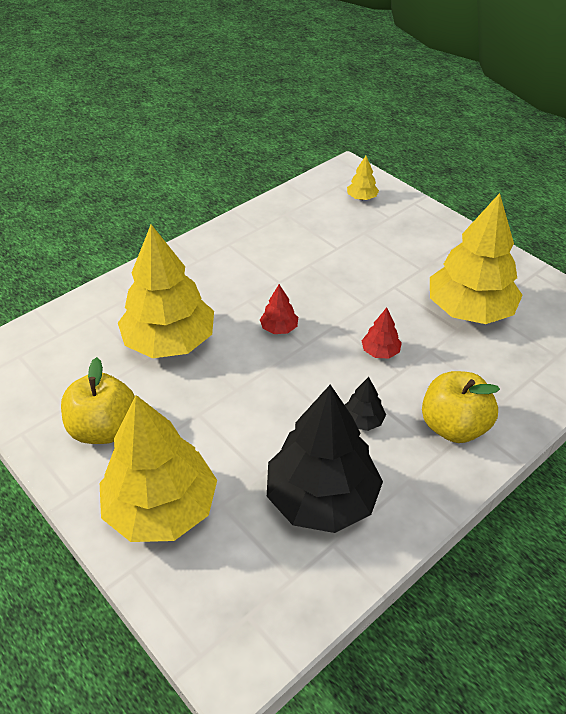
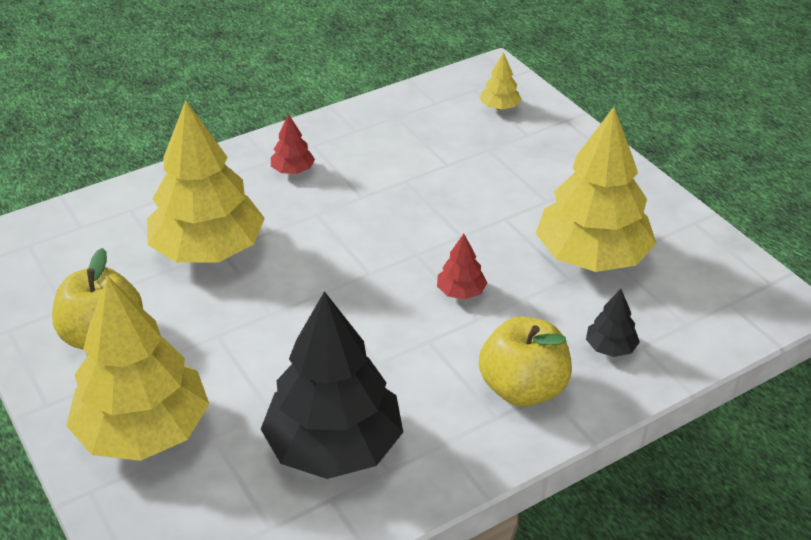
camera: 10 degrees right, 5 degrees down
(279, 328) = (344, 250): red tree -> red tree (292, 170)
(362, 420) = (412, 367): black tree -> black tree (610, 347)

